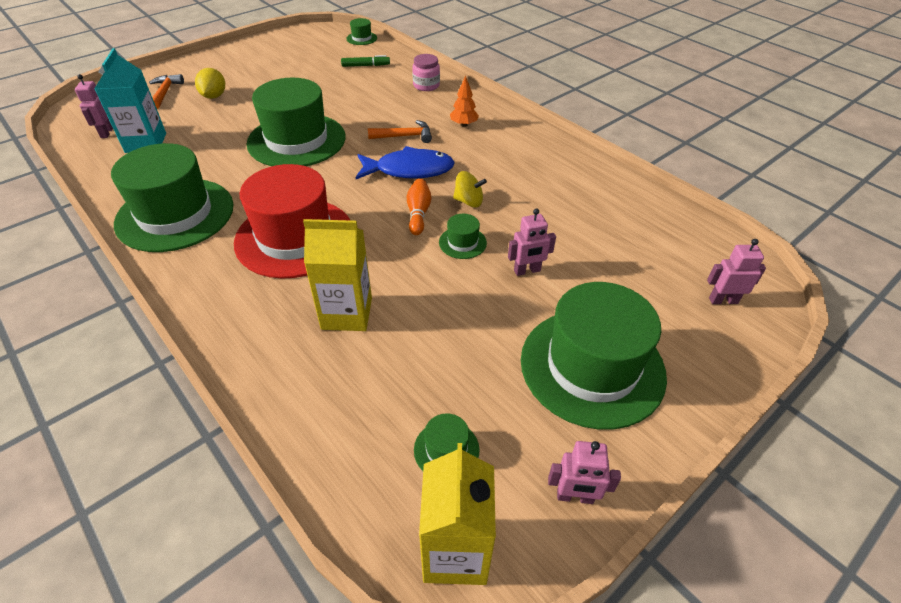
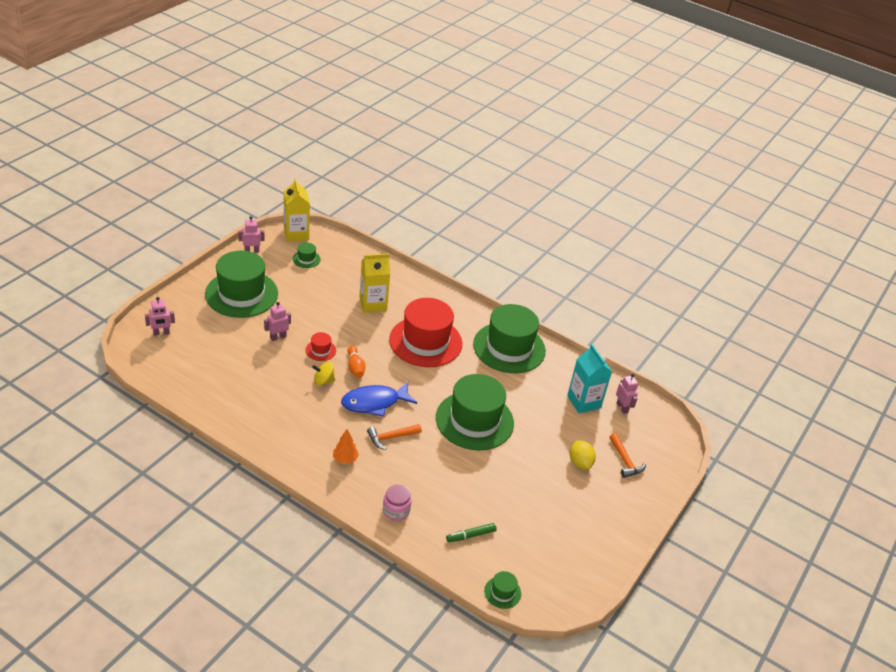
camera: 160 degrees right, 5 degrees down
(462, 242) = (320, 350): green hat -> red hat

